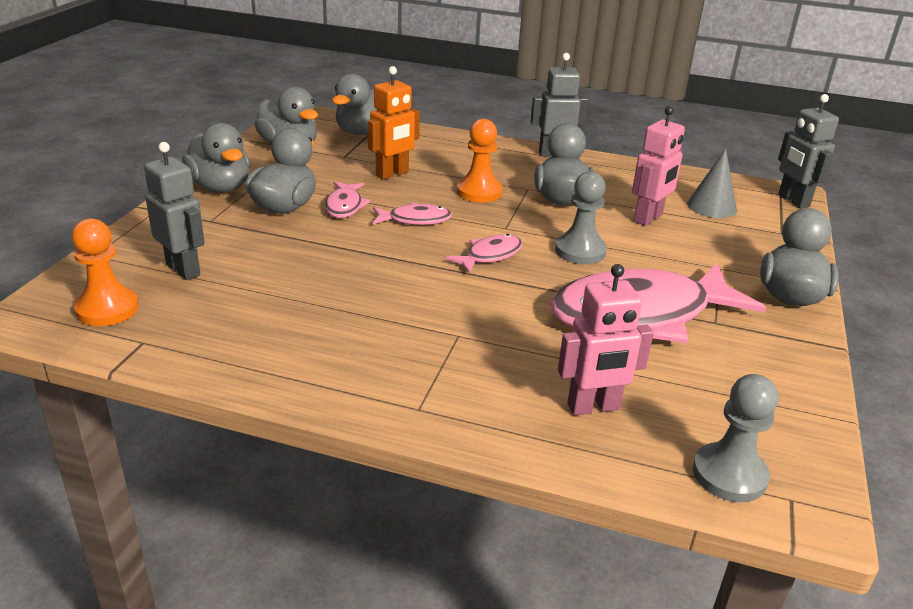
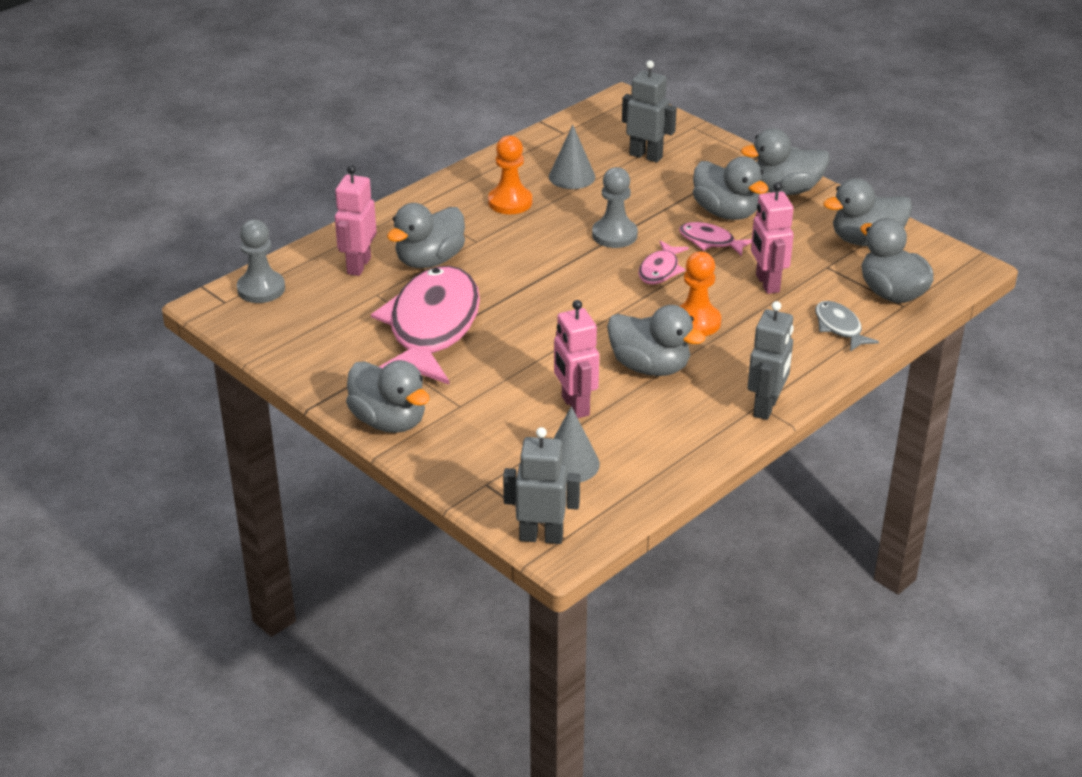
camera: 120 degrees right, 5 degrees up
(107, 309) = (612, 125): orange pawn -> orange pawn (510, 202)
(184, 270) = (646, 156): grey robot -> grey robot turned 135 degrees counterclockwise
(262, 307) = (572, 176): none -> grey cone
(392, 174) = (767, 283): orange robot -> pink robot
(428, 143) = (839, 327): none -> grey fish
(490, 256) = (571, 288): pink fish -> none
(528, 355) = (429, 260): none -> grey duck
(580, 251) = (545, 338): grey pawn -> grey pawn (614, 235)

